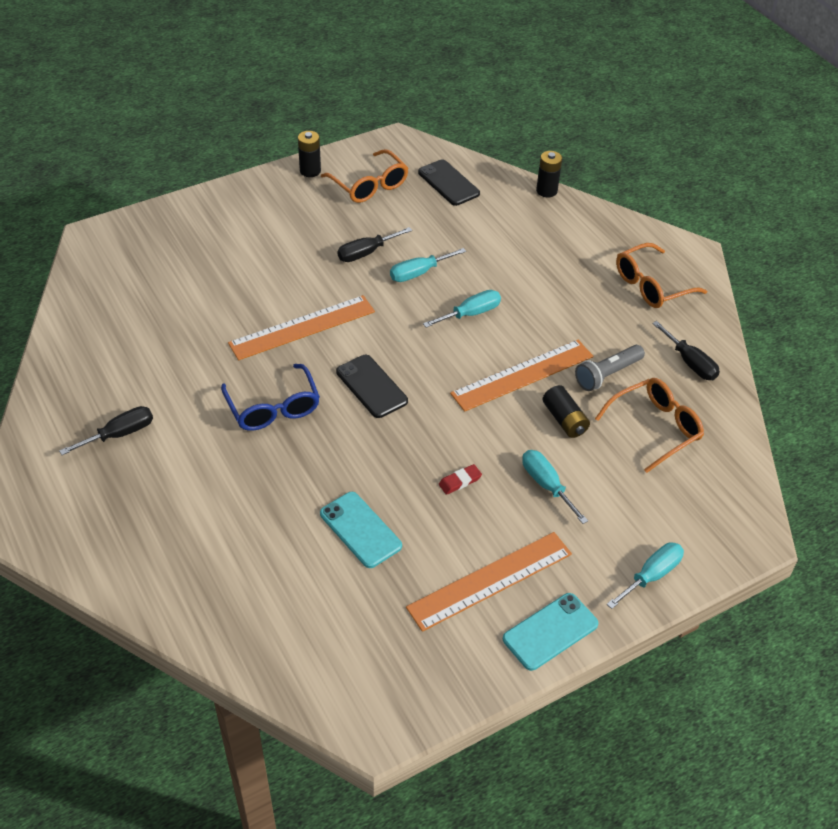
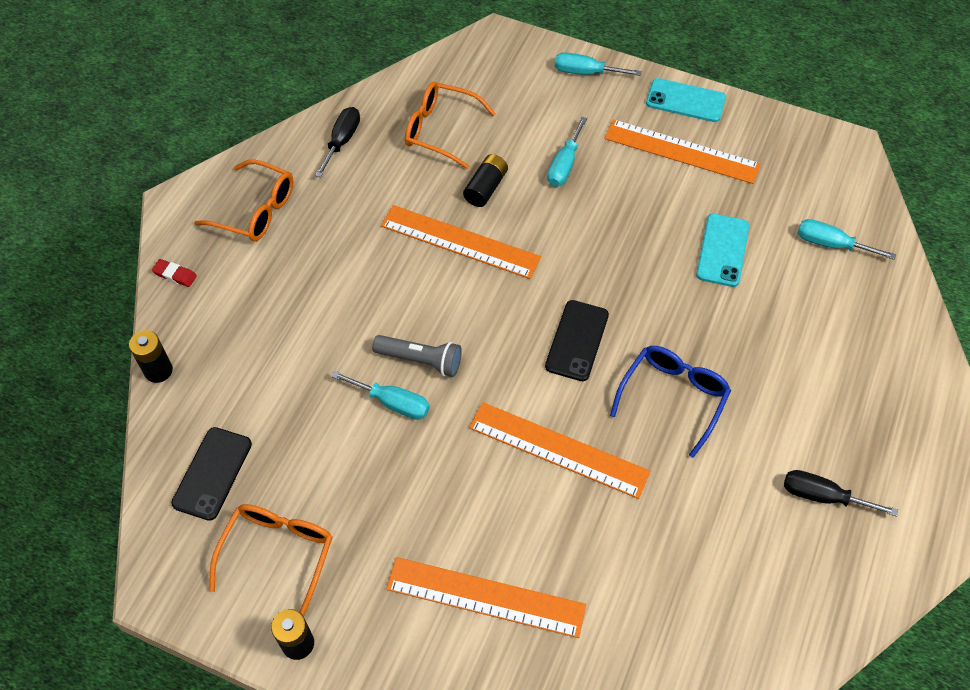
camera: 125 degrees left, 10 degrees up
(251, 246) = (485, 597): none -> orange ruler
(366, 253) = (401, 472): black screwdriver -> none
(460, 481) = (615, 218): red eraser -> red eraser (175, 275)
(470, 314) = (415, 324): turquoise screwdriver -> turquoise screwdriver (831, 244)
(607, 374) = (406, 186): grey flashlight -> grey flashlight (421, 360)

